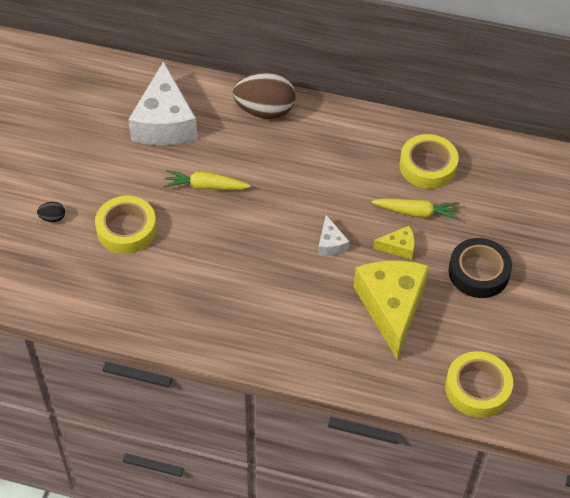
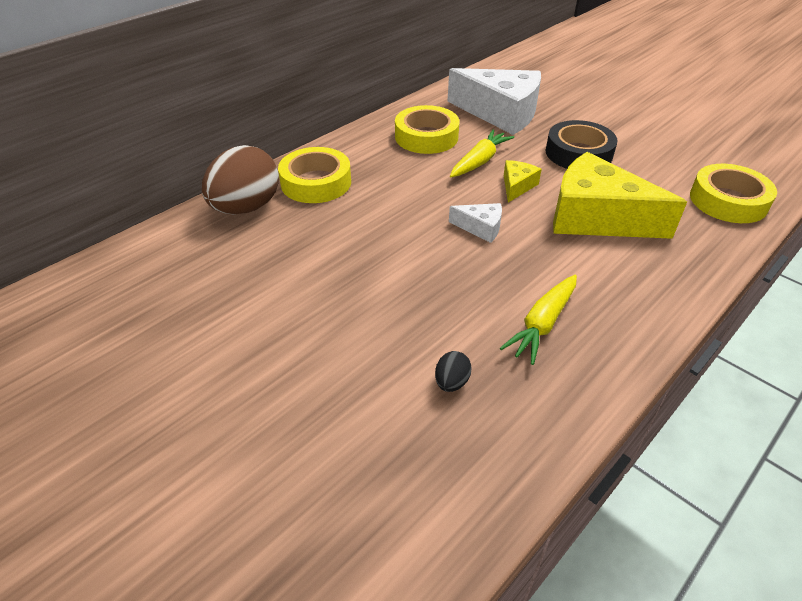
camera: 60 degrees left, 10 degrees down
(53, 218) = (204, 509): black egg -> black egg (451, 382)
(126, 229) = (312, 411): yellow tape -> yellow tape (316, 182)
(164, 122) = (166, 296): white cheese -> white cheese (500, 113)
(205, 186) = (310, 297): yellow carrot -> yellow carrot (542, 324)

